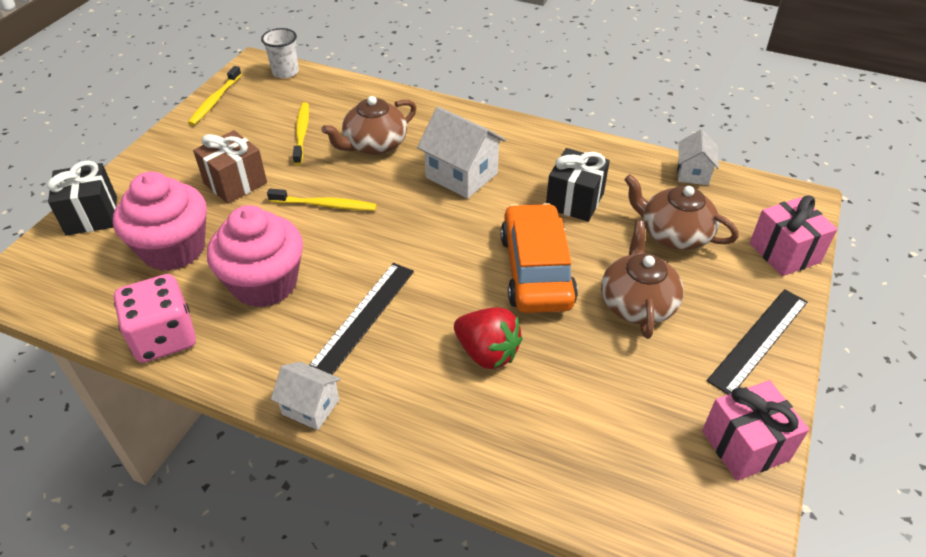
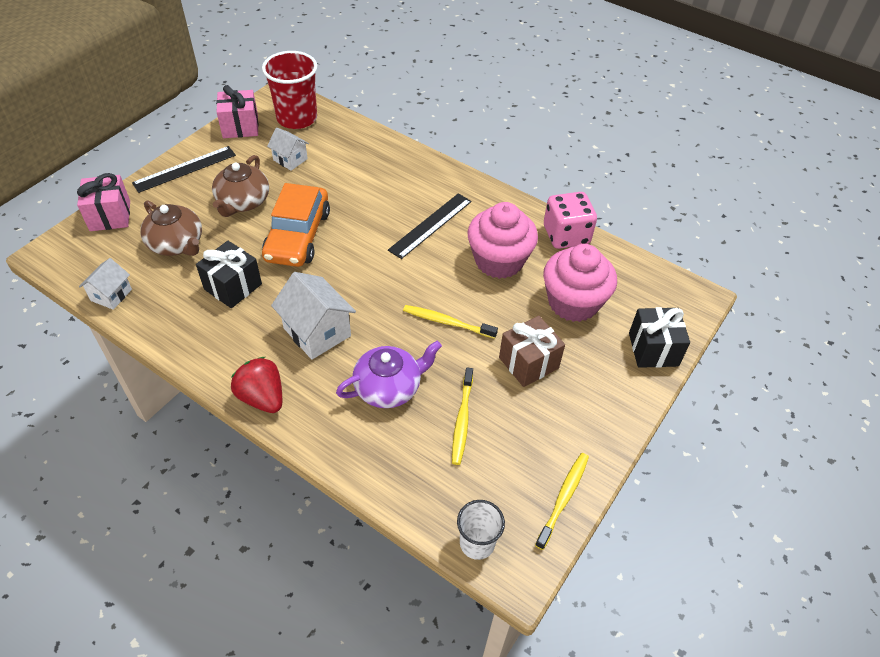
camera: 170 degrees left, 5 degrees up
(310, 407) = (470, 181): white house -> white house (290, 159)
(374, 145) = (389, 387): brown teapot -> purple teapot
(487, 353) = (357, 191): red strawberry -> red strawberry (262, 397)
(662, 491) = (297, 118): none -> red cup

